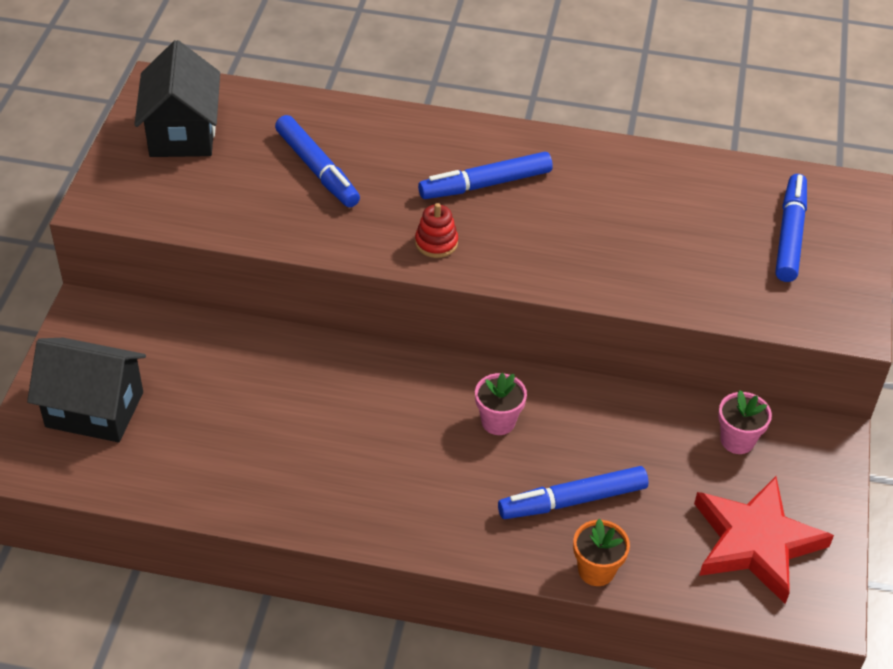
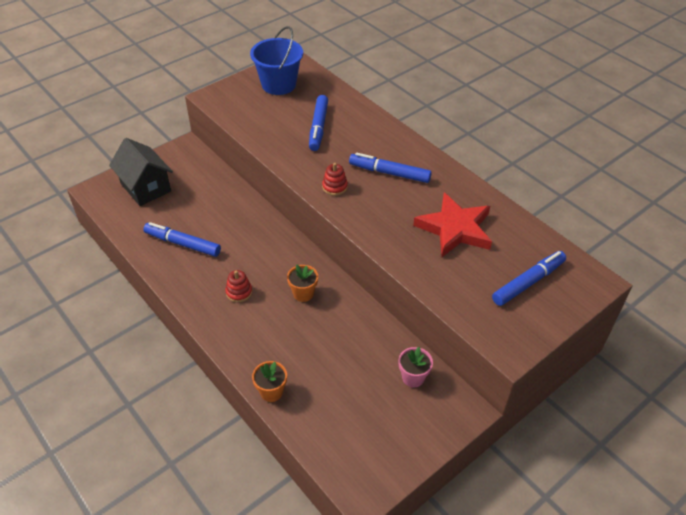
camera: 40 degrees right, 0 degrees up
(183, 133) = (278, 84): black house -> blue bucket
(412, 473) = (239, 292): none -> red stacking toy
(498, 421) = (303, 293): pink flower pot -> orange flower pot
(572, 501) = (297, 352): blue marker -> blue marker (182, 244)
(756, 542) = (365, 434): red star -> red star (455, 229)

